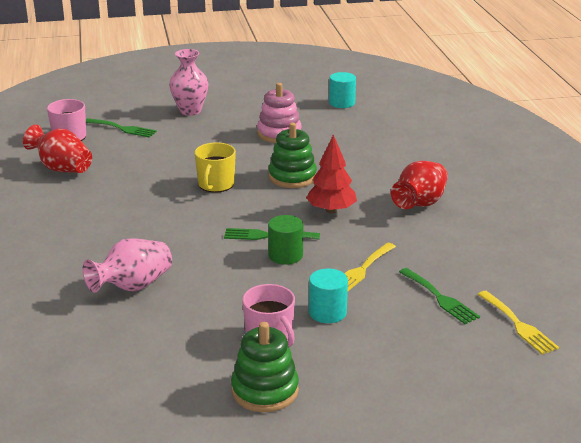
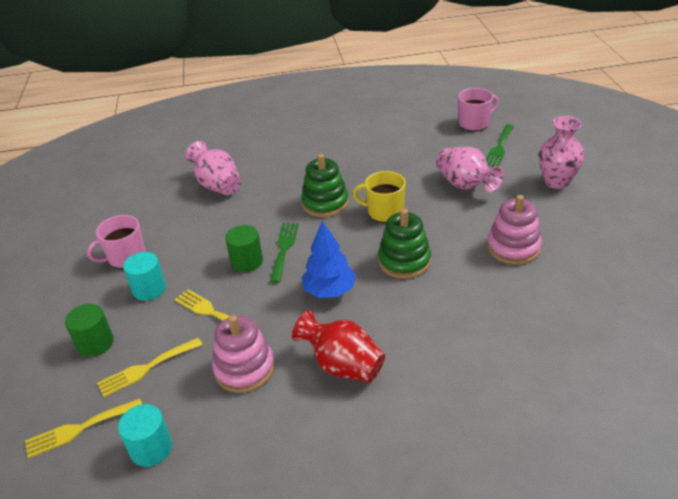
camera: 95 degrees right, 10 degrees up
(62, 169) = (410, 129): red vase -> none
(182, 147) = (465, 185): none -> pink vase
(265, 390) = (64, 258): green stacking toy -> green stacking toy (325, 203)
(331, 210) = (329, 291): red tree -> blue tree
(342, 103) = (629, 300): turquoise cylinder -> turquoise cylinder (151, 448)
(412, 335) = (95, 343): none -> green cylinder
(431, 246) = (244, 369): none -> pink stacking toy
(440, 298) = (146, 368): green fork -> yellow fork

